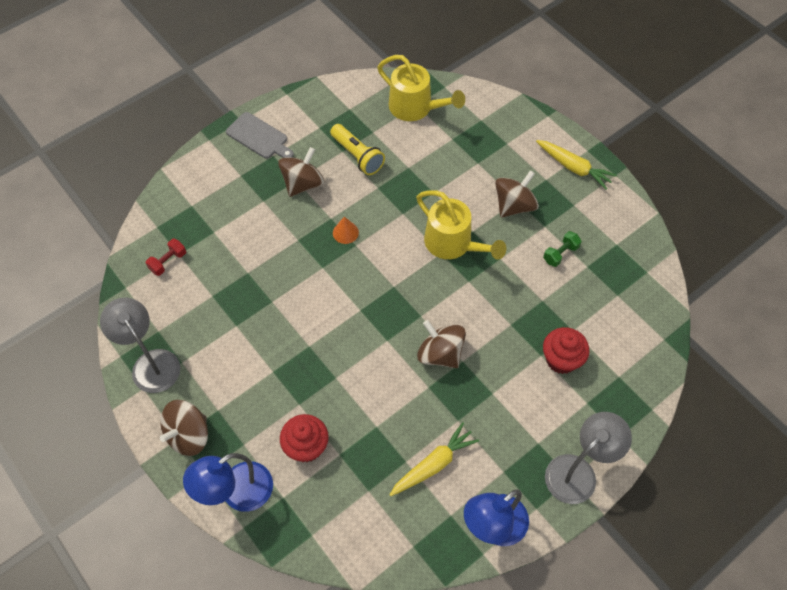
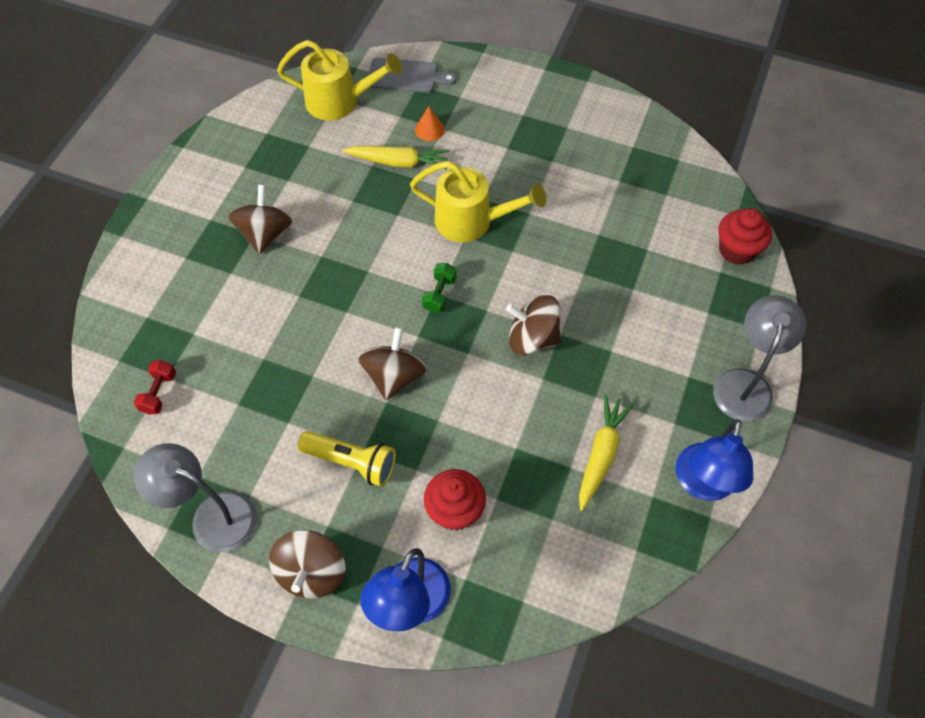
camera: 30 degrees left, 0 degrees up
(259, 137) = (180, 207): grey cutting board -> grey cutting board (406, 76)
(345, 232) = (348, 263): orange cone -> orange cone (429, 129)
(357, 156) = (308, 178): yellow flashlight -> yellow flashlight (351, 462)
(514, 205) = (508, 154): brown spinning top -> brown spinning top (394, 376)
(560, 254) = (586, 180): green dumbbell -> green dumbbell (439, 294)
(561, 360) = (656, 283): red cupcake -> red cupcake (736, 250)
(573, 167) = (542, 91): yellow carrot -> yellow carrot (398, 162)

